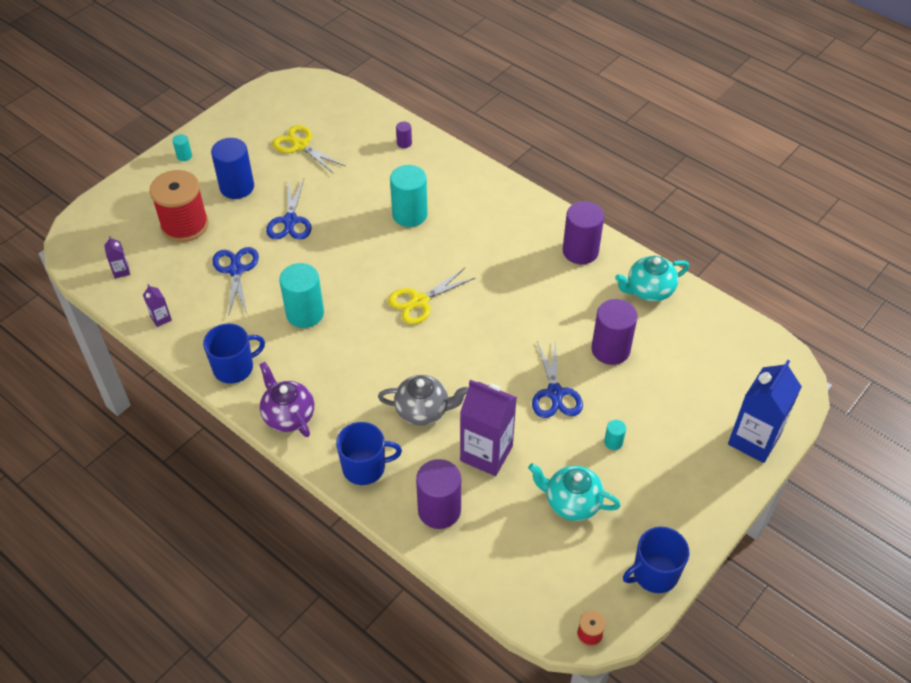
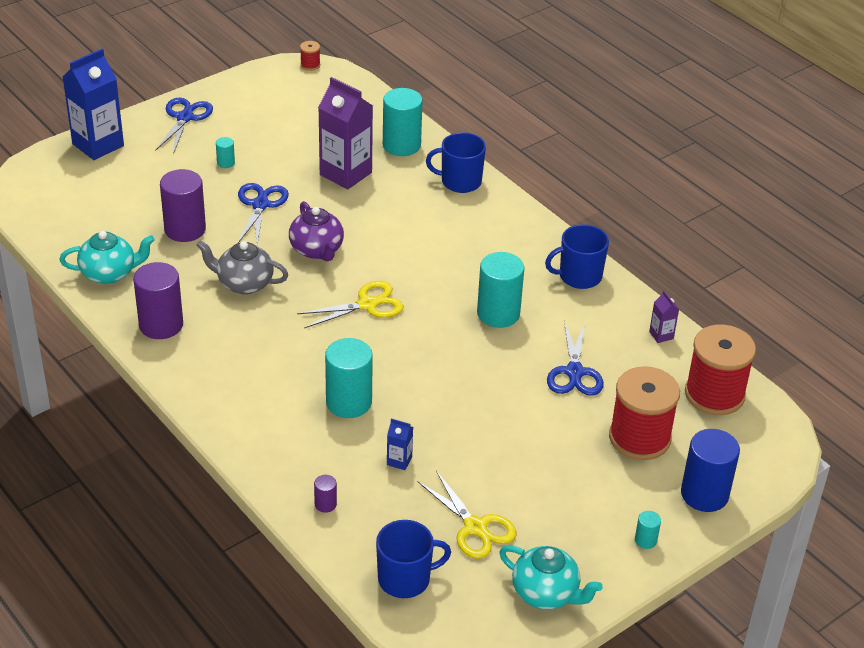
camera: 170 degrees left, 10 degrees down
(121, 271) = (714, 394): purple carton -> red spool
(237, 187) = (570, 479): blue cylinder -> blue cylinder (704, 494)
(288, 415) = (527, 229): purple teapot -> purple teapot (317, 250)
(290, 221) = (503, 420): blue scissors -> blue scissors (185, 118)
(361, 179) = (399, 461): none -> blue carton
(423, 410) = (393, 212): grey teapot -> grey teapot (244, 284)
(439, 510) = (401, 145): purple cylinder -> turquoise cylinder
(571, 502) = (285, 132): turquoise teapot -> turquoise teapot (546, 593)
(654, 573) = (241, 85): blue mug -> blue mug (405, 579)

